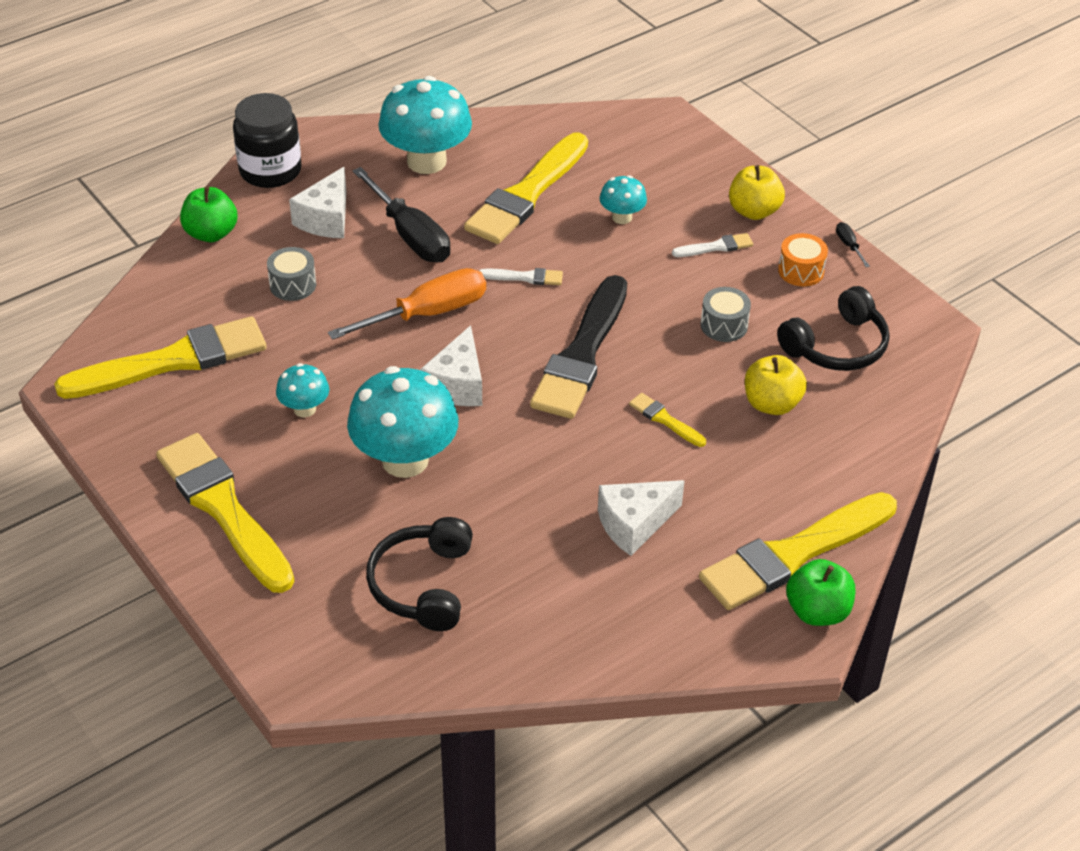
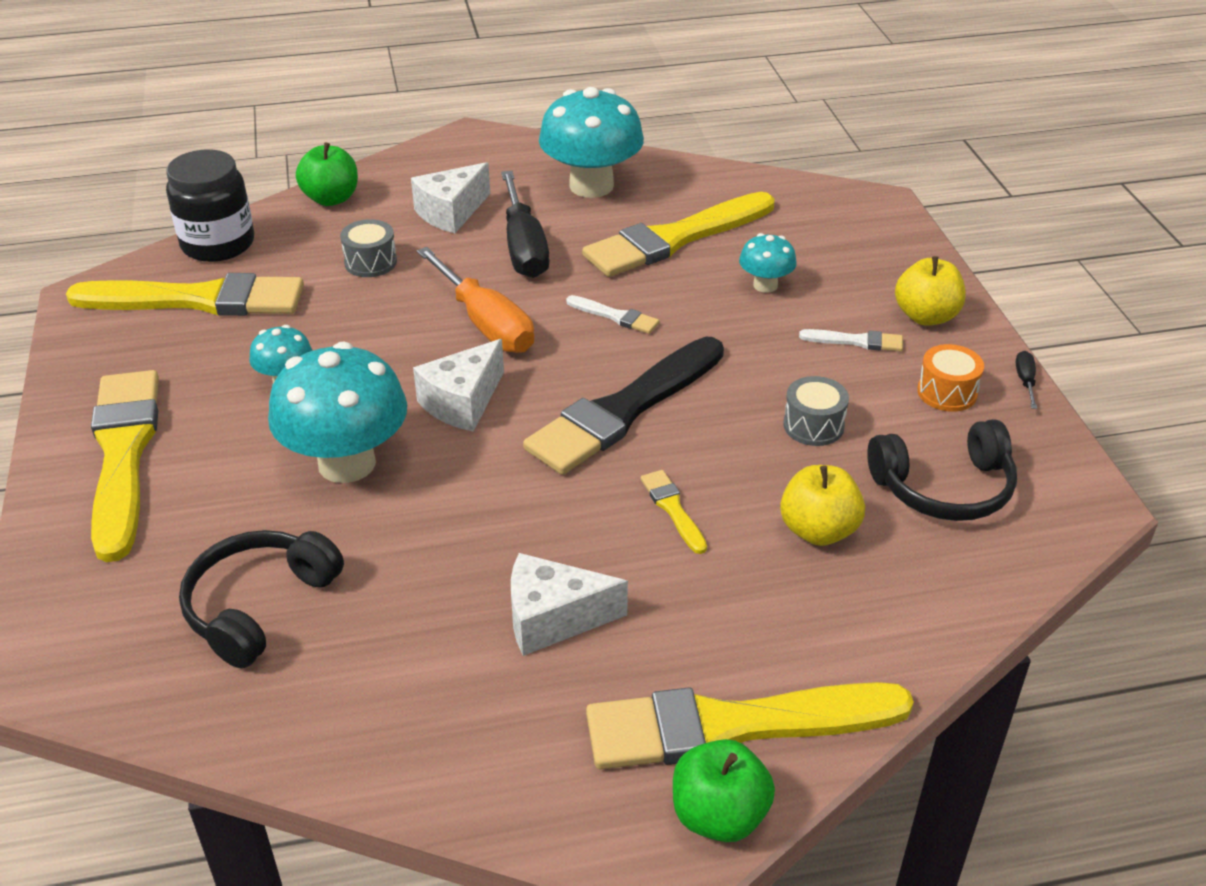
camera: 25 degrees right, 5 degrees down
(270, 170) = (431, 159): black jar -> black jar (218, 244)
(428, 313) = (486, 324): orange screwdriver -> orange screwdriver turned 60 degrees clockwise

